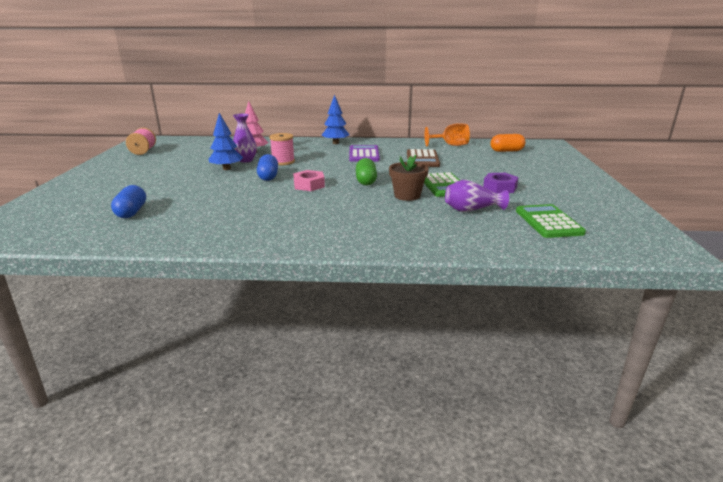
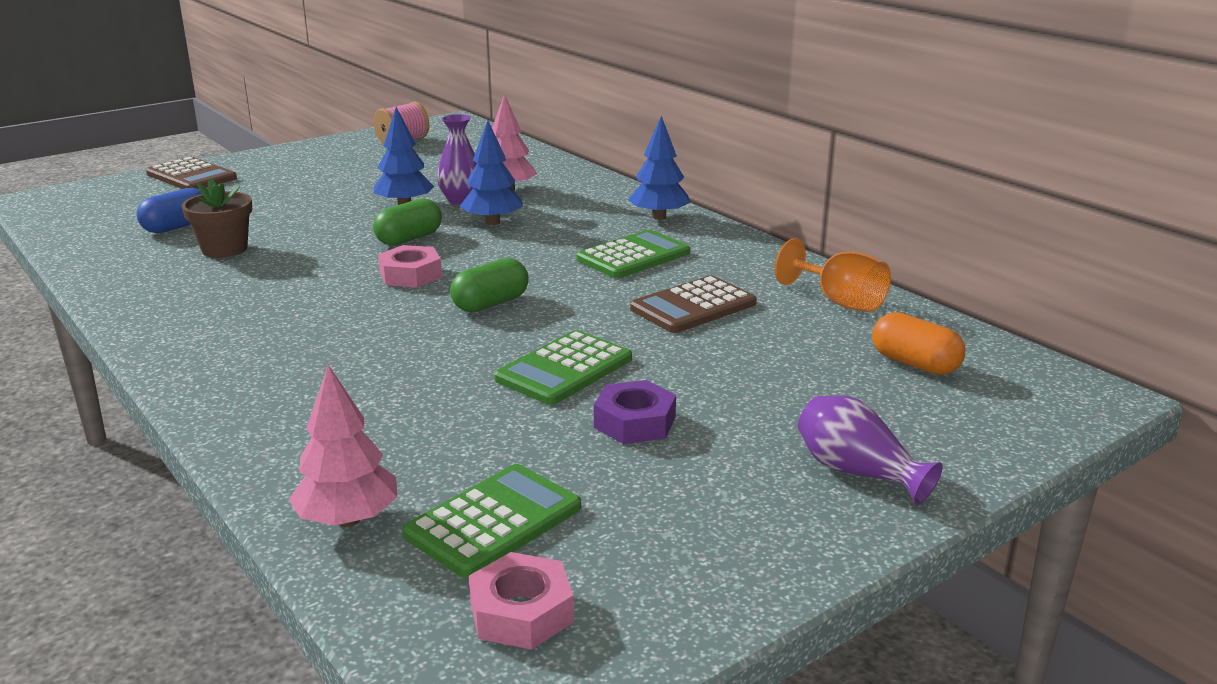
camera: 50 degrees right, 0 degrees up
(60, 195) = (191, 176): none -> brown calculator
(268, 176) = (409, 239): blue capsule -> green capsule
(283, 162) = (492, 222): pink spool -> blue tree
(364, 154) = (633, 256): purple calculator -> green calculator
(407, 196) = (463, 356): brown flower pot -> brown flower pot (224, 249)
(471, 210) = (464, 430): purple vase -> purple vase (857, 472)
(522, 243) = (348, 519): none -> pink tree
(614, 232) = (521, 612): none -> pink nut

